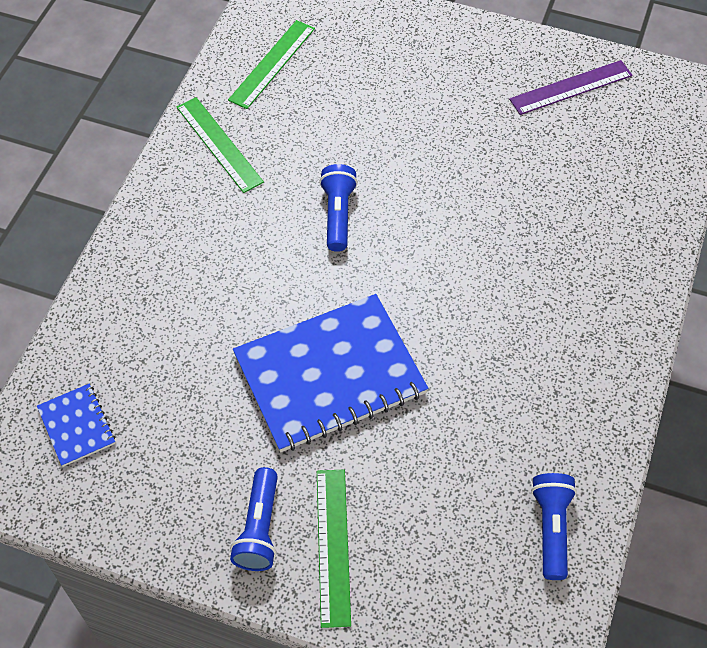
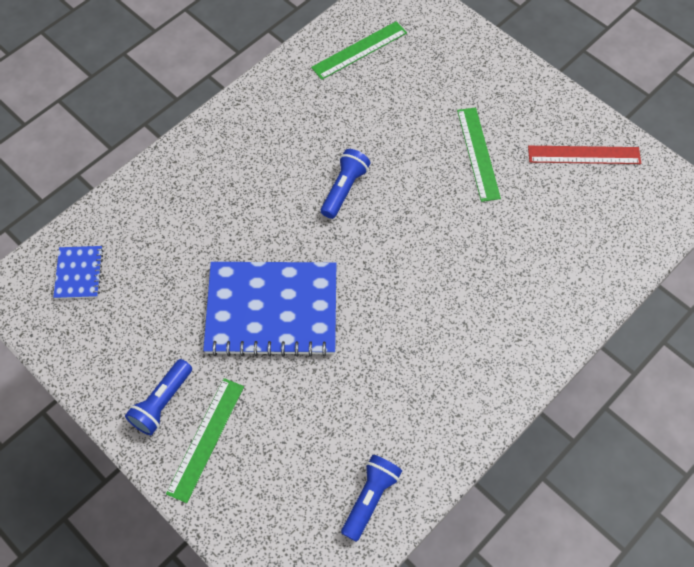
camera: 25 degrees right, 5 degrees up
(219, 144) = (286, 100): green ruler -> green ruler (478, 153)
(571, 87) = (584, 155): purple ruler -> red ruler

